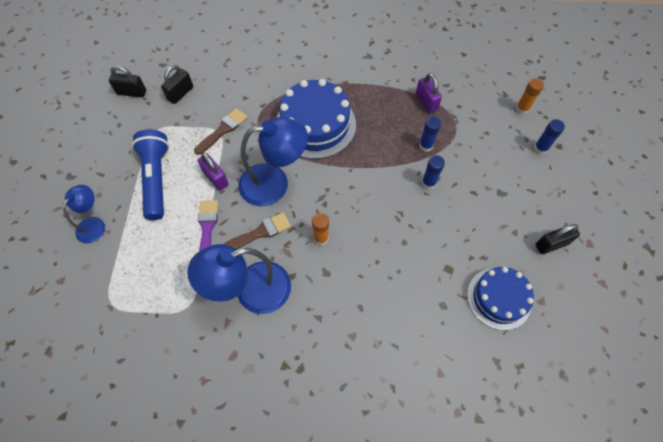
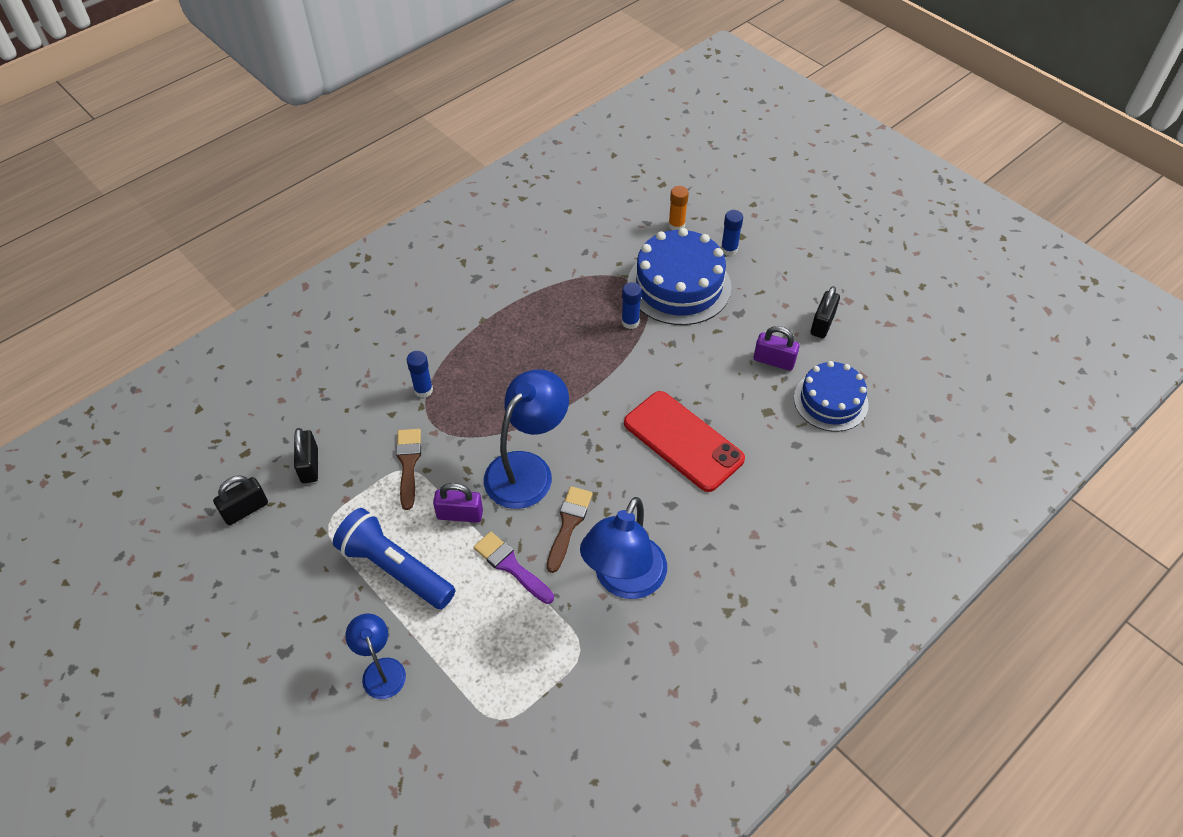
camera: 45 degrees left, 10 degrees down
(315, 124) = (501, 383): blue cake -> blue cake (679, 285)
(321, 238) = (631, 480): orange glue stick -> none
(375, 241) = (683, 441): none -> red phone
(426, 102) = (585, 281): purple padlock -> purple padlock (774, 361)
(428, 183) = (670, 353): blue glue stick -> blue glue stick (423, 390)

